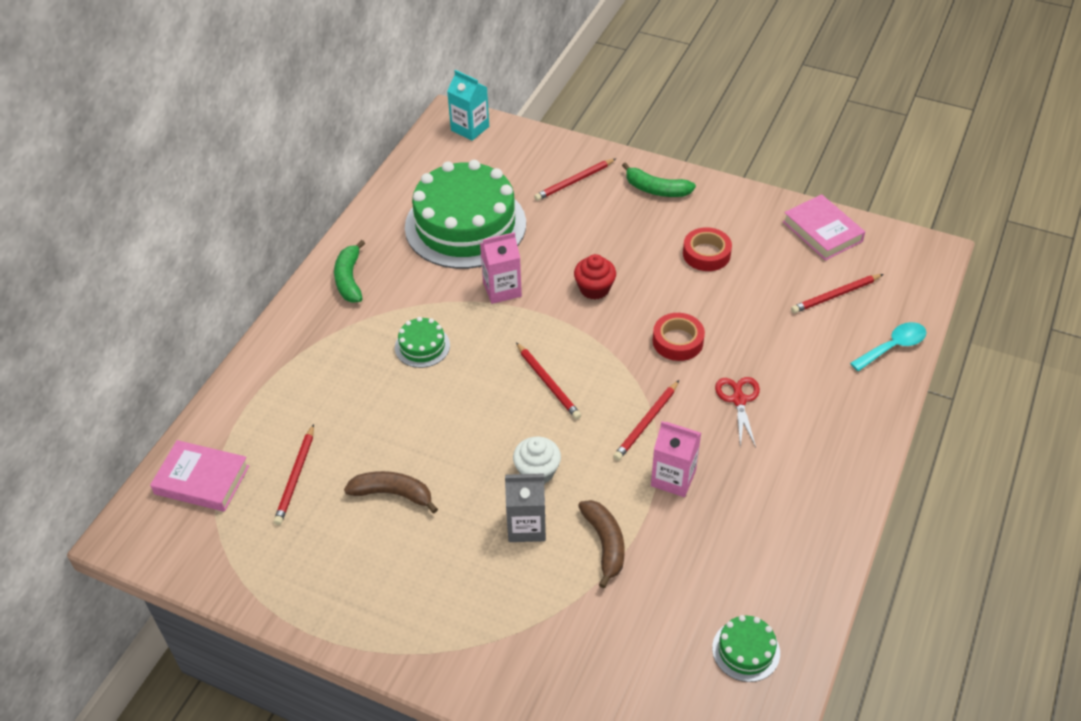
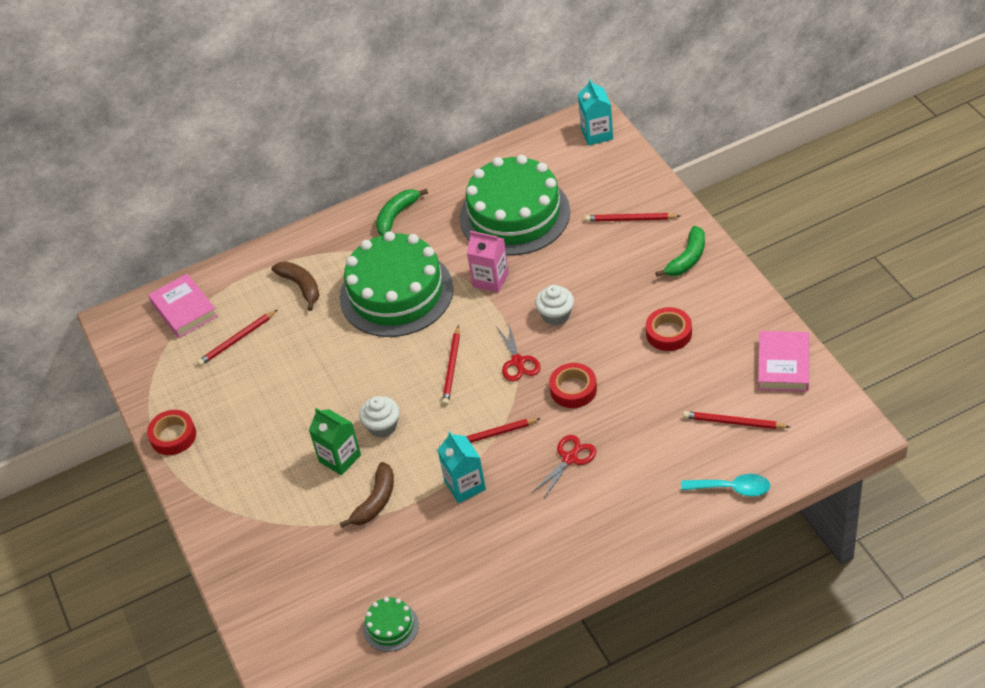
camera: 45 degrees right, 0 degrees up
(321, 612) = (173, 436): none -> red tape
(393, 494) = (282, 386): brown banana -> brown banana (301, 286)
(422, 346) = (396, 293): green cake -> green cake, size x2.40
(526, 526) = (340, 458): grey carton -> green carton
(594, 289) = (556, 315): red cupcake -> white cupcake
(603, 345) = (518, 362): none -> red scissors
(656, 189) = (687, 259): green banana -> green banana turned 120 degrees counterclockwise
(673, 478) = (465, 485): pink carton -> turquoise carton

